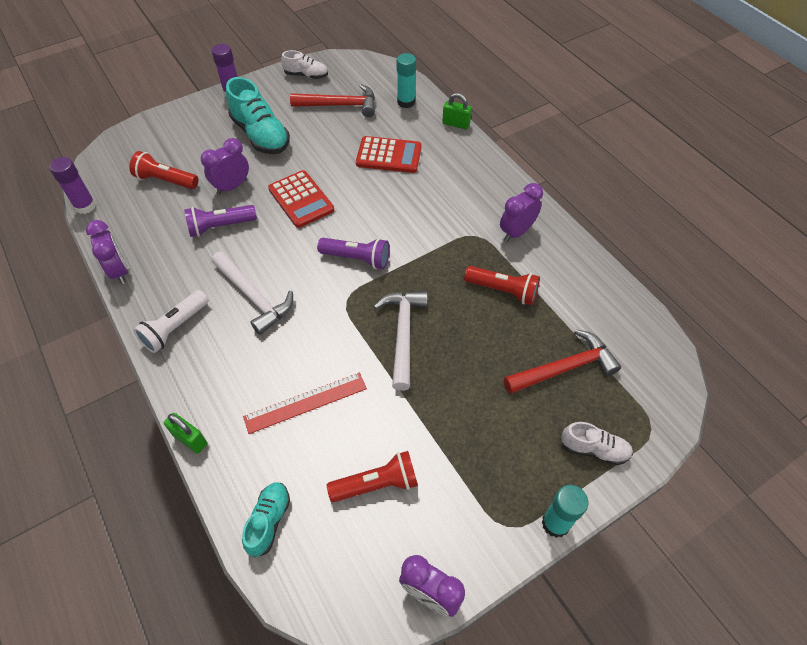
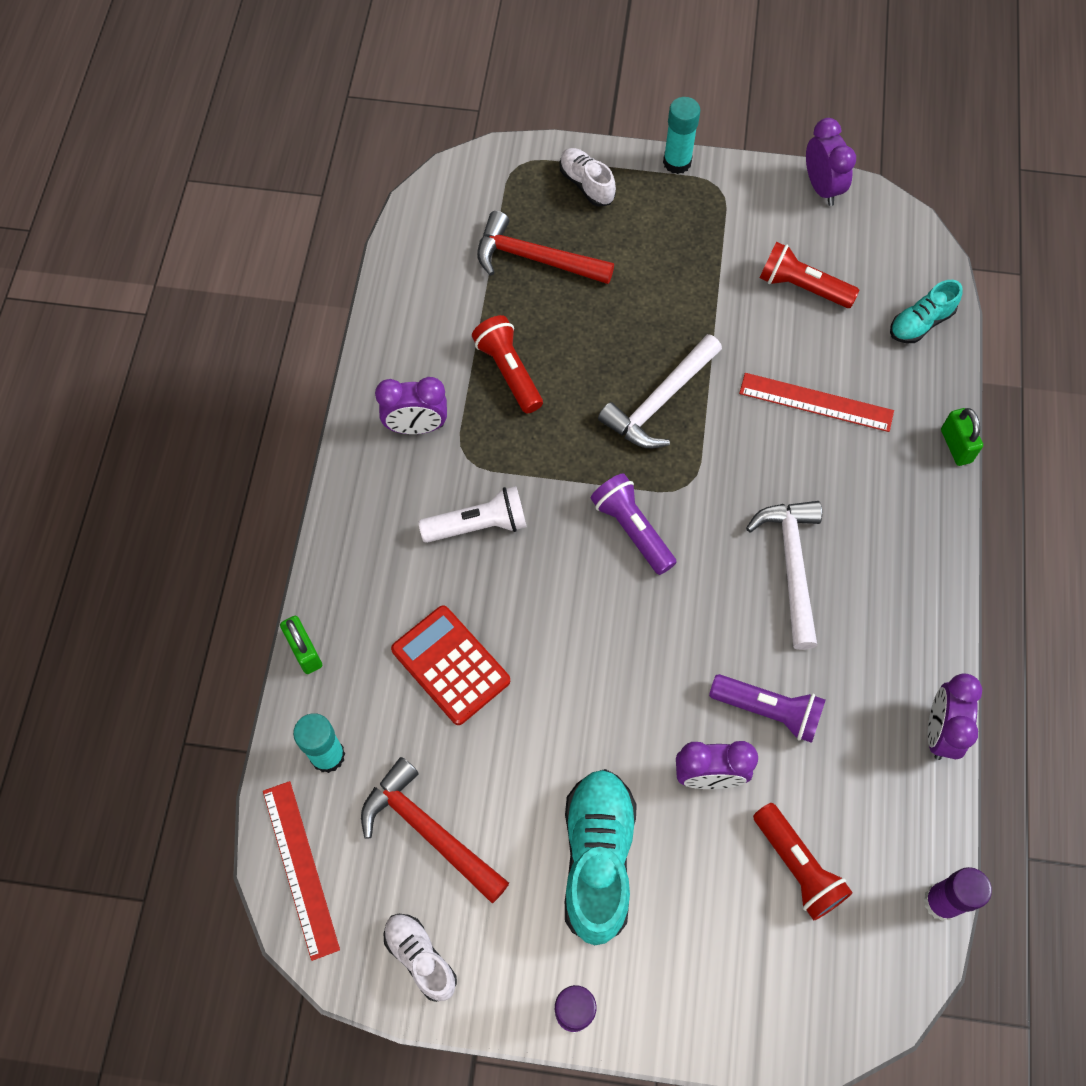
camera: 140 degrees left, 10 degrees up
(175, 328) = (908, 590): white flashlight -> white flashlight (478, 525)
(301, 199) = (630, 677): red calculator -> none
(378, 71) = (300, 868): none -> red ruler

